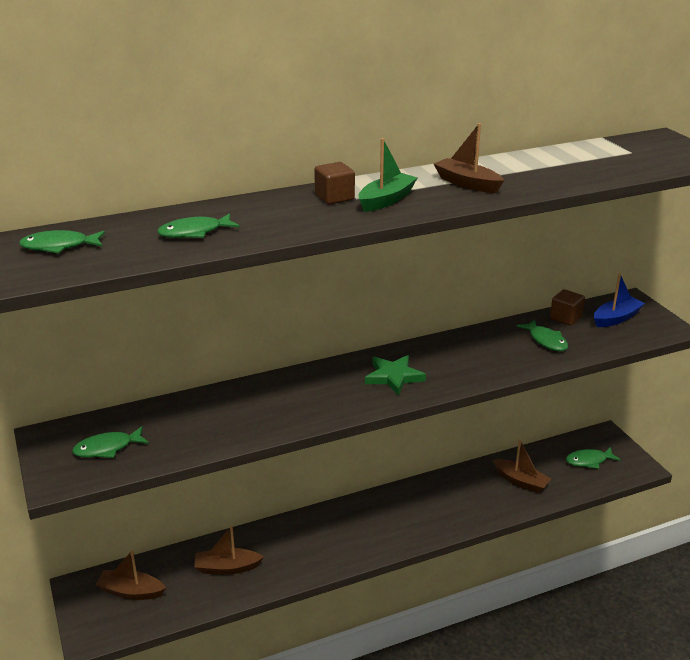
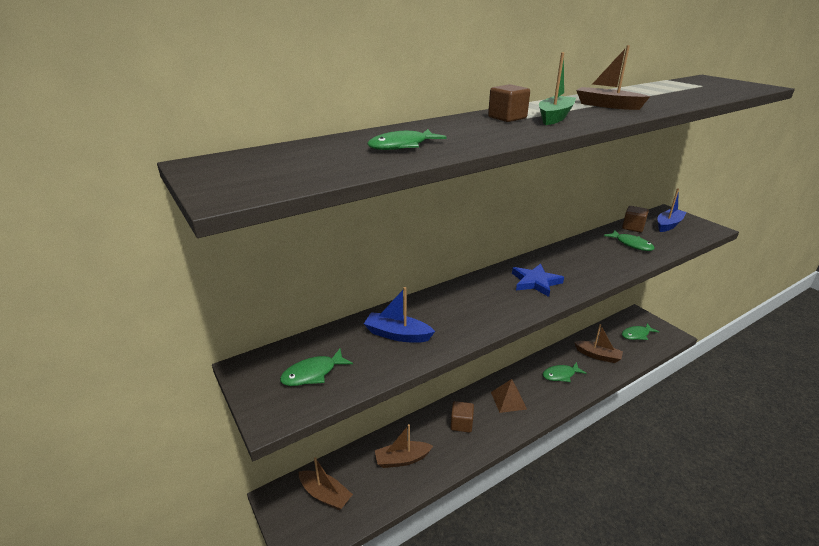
camera: 10 degrees left, 0 degrees up
(59, 246) = (266, 164): green fish -> green fish (560, 375)
(131, 591) = (325, 495): brown boat -> brown boat turned 150 degrees counterclockwise
(208, 419) = (397, 334): none -> blue boat
(310, 539) = (461, 424): none -> brown cube
(379, 520) = (508, 400): none -> brown pyramid
(394, 377) = (535, 282): green star -> blue star

